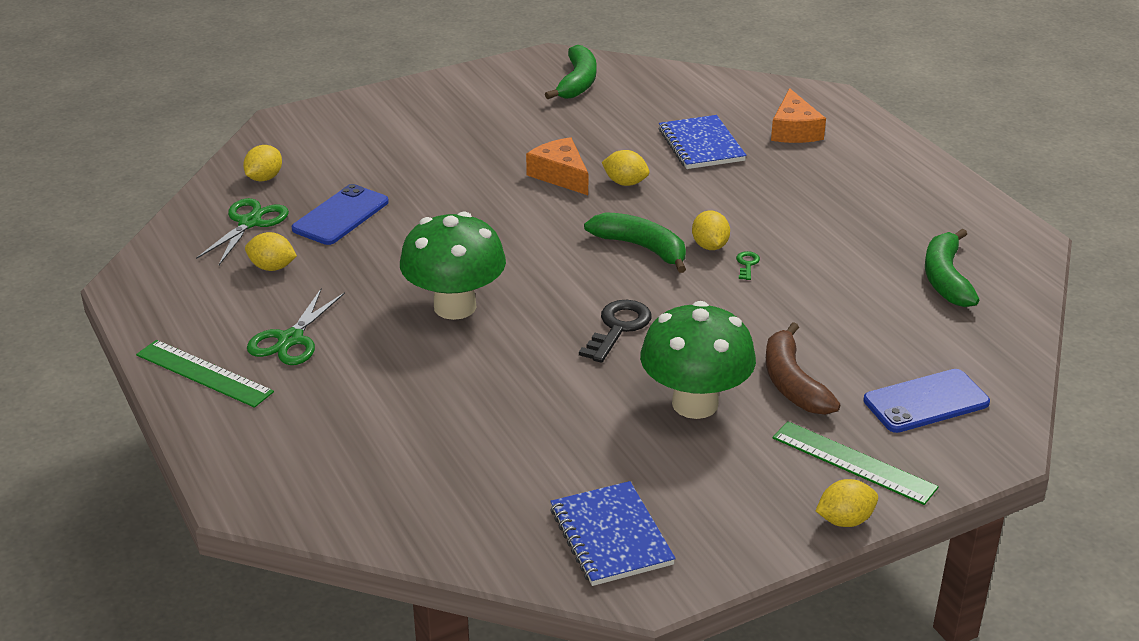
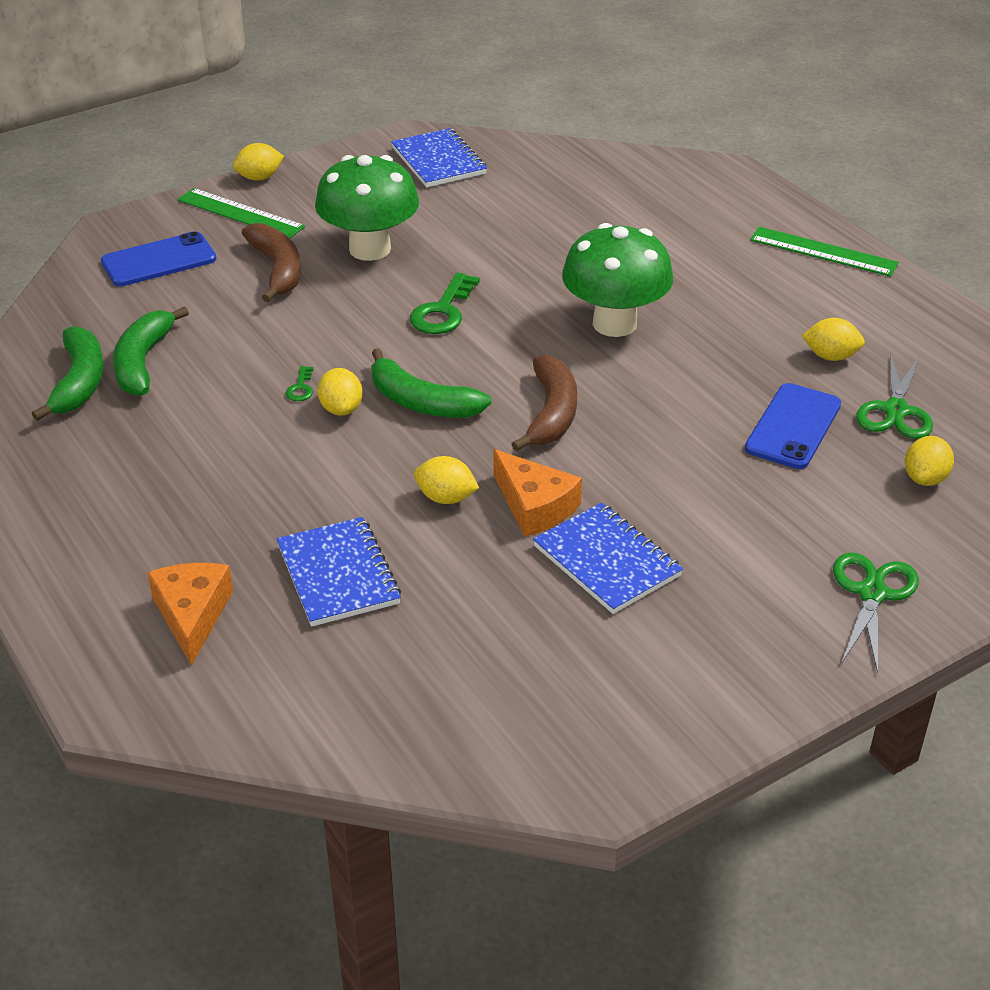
camera: 175 degrees right, 5 degrees up
(291, 339) = (762, 284): green scissors -> green scissors (871, 593)
(517, 144) = (606, 561): none -> blue notebook
(533, 234) = (551, 413): none -> brown banana
(577, 82) = (539, 712): green banana -> green banana (143, 362)
(618, 328) = (443, 311): black key -> green key

